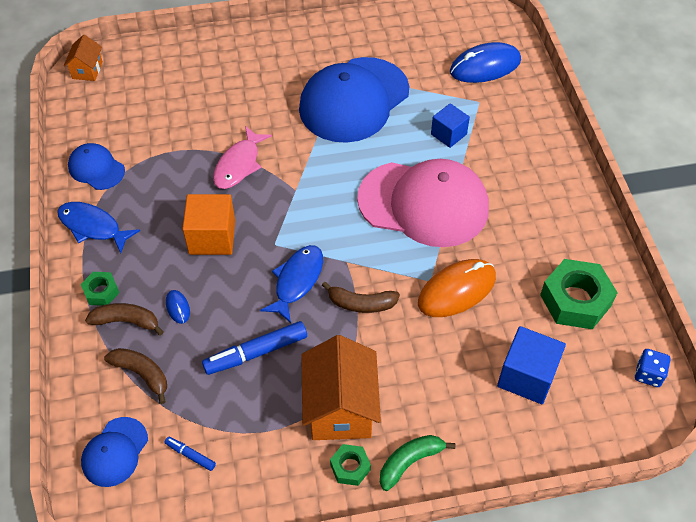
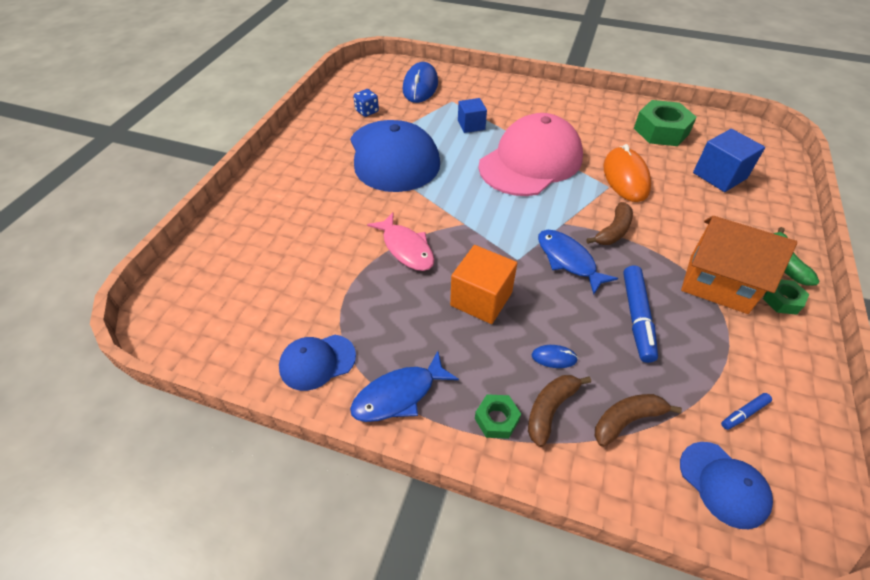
camera: 60 degrees left, 5 degrees down
(87, 70) = (164, 319): orange house -> none
(648, 374) = (735, 127): blue dice -> blue dice (367, 111)

